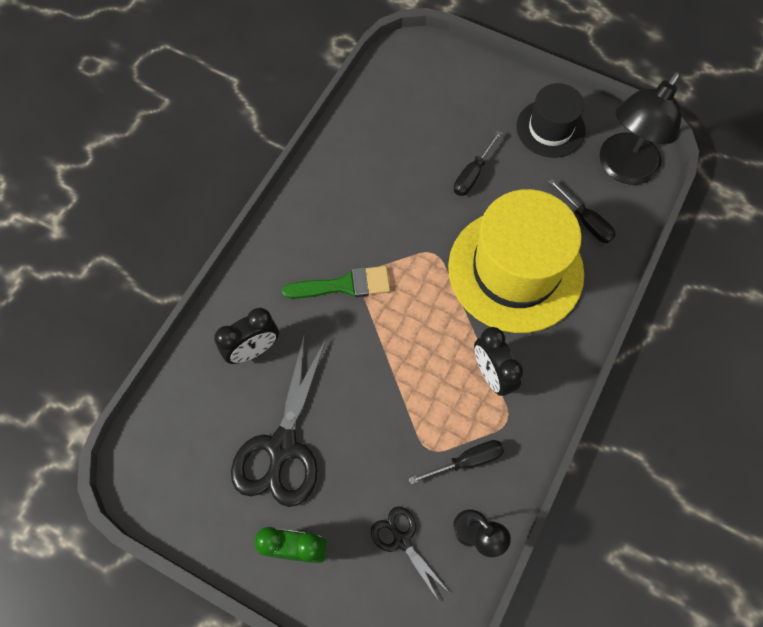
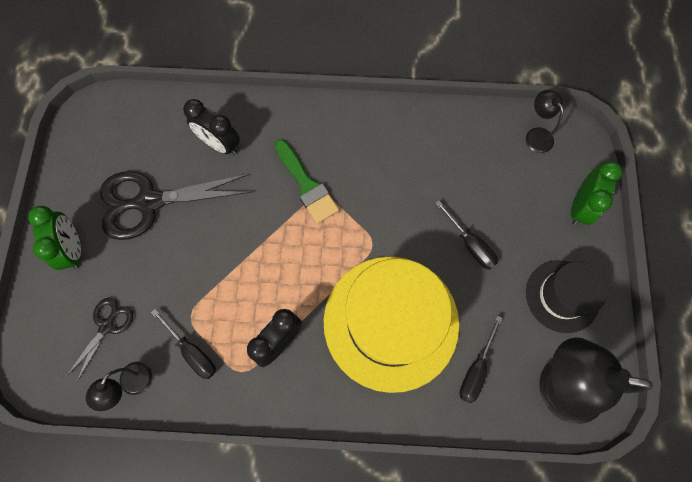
camera: 65 degrees right, 5 degrees up
(395, 77) = (536, 135): none -> black lamp
(472, 174) = (470, 244): black screwdriver -> black screwdriver turned 135 degrees counterclockwise
(479, 78) = (579, 207): none -> green clock

